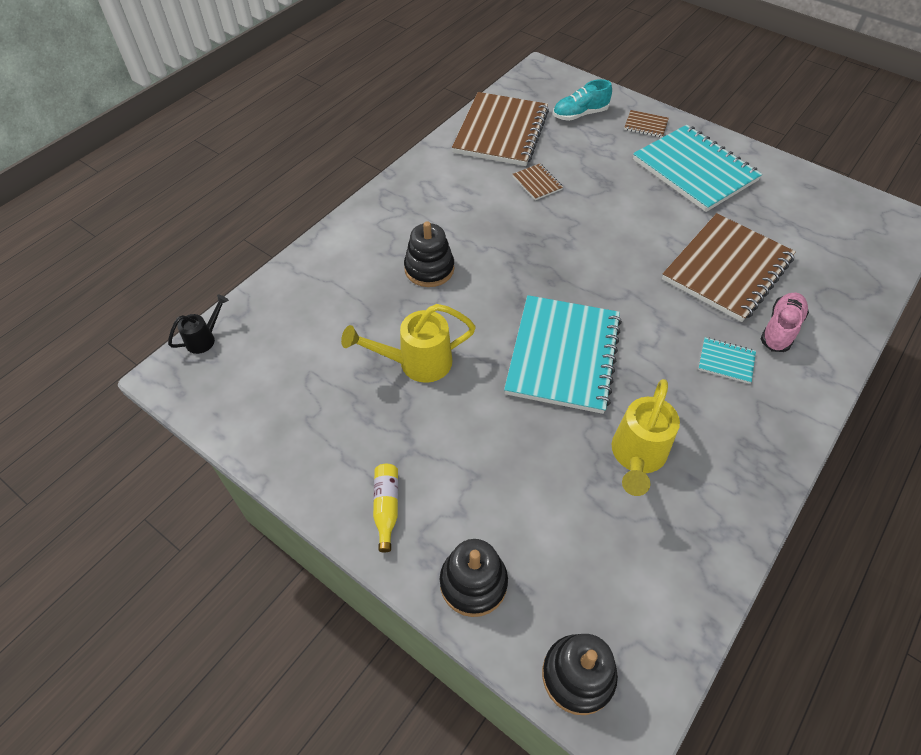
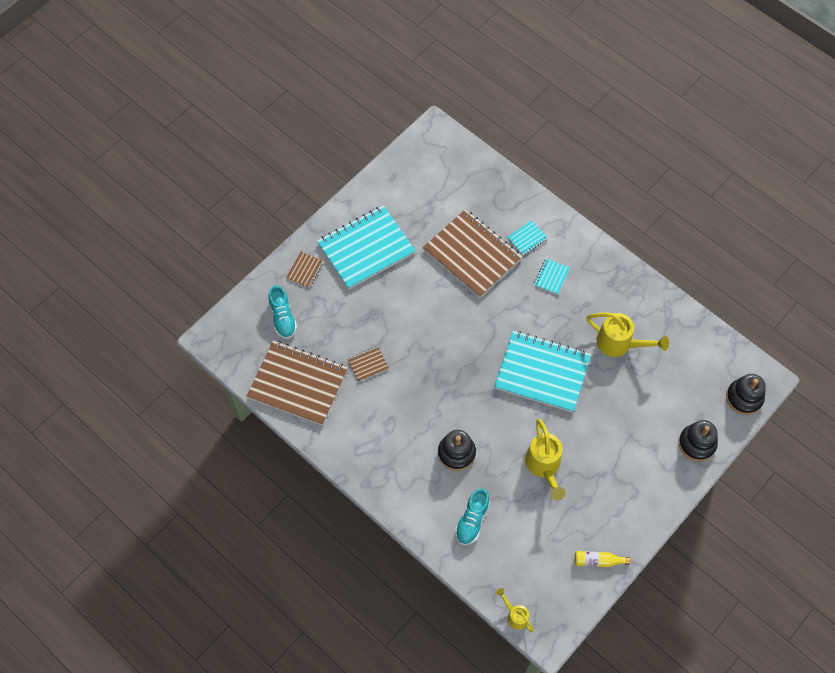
camera: 85 degrees left, 10 degrees up
(205, 338) = (515, 615): black watering can -> yellow watering can
(337, 289) = (472, 520): none -> turquoise shoe
(386, 507) = (651, 489): yellow bottle -> yellow bottle (598, 561)
(780, 329) = (527, 238): pink shoe -> turquoise notebook

